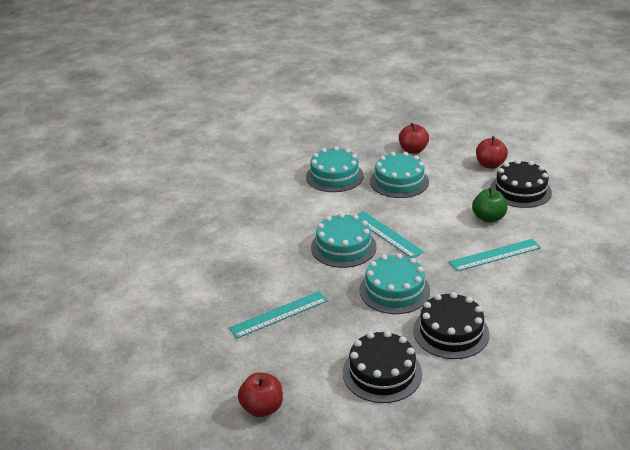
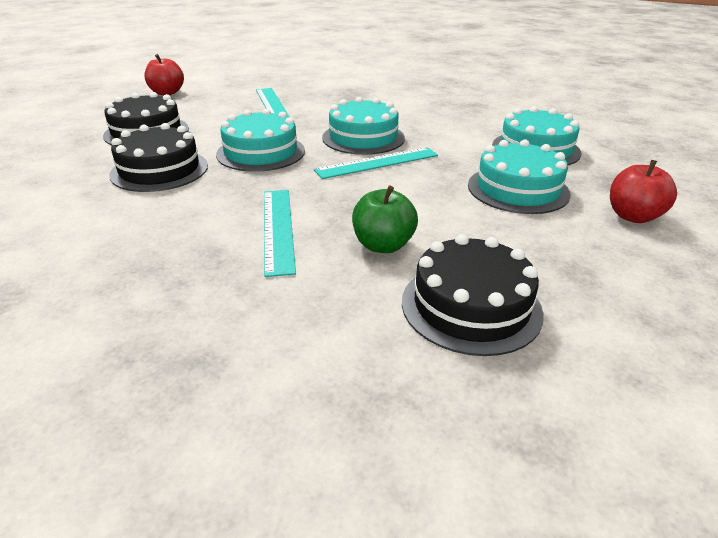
camera: 100 degrees right, 0 degrees up
(490, 165) = (586, 291): red apple -> none

